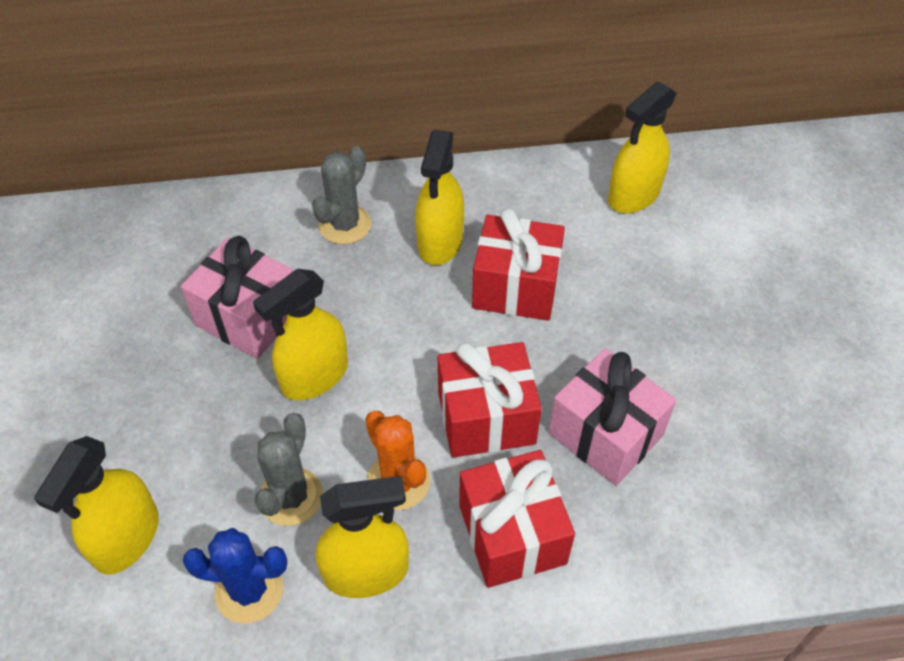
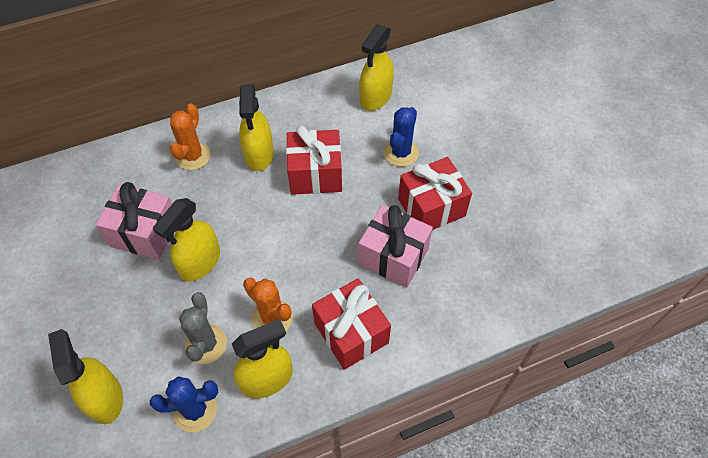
camera: 15 degrees left, 5 degrees up
(127, 538) = (105, 397): yellow spray bottle -> yellow spray bottle turned 150 degrees clockwise
(345, 225) = (193, 156): grey cactus -> orange cactus
(486, 418) = (317, 263): red gift -> red gift (431, 207)
(653, 283) = (401, 153): none -> blue cactus

